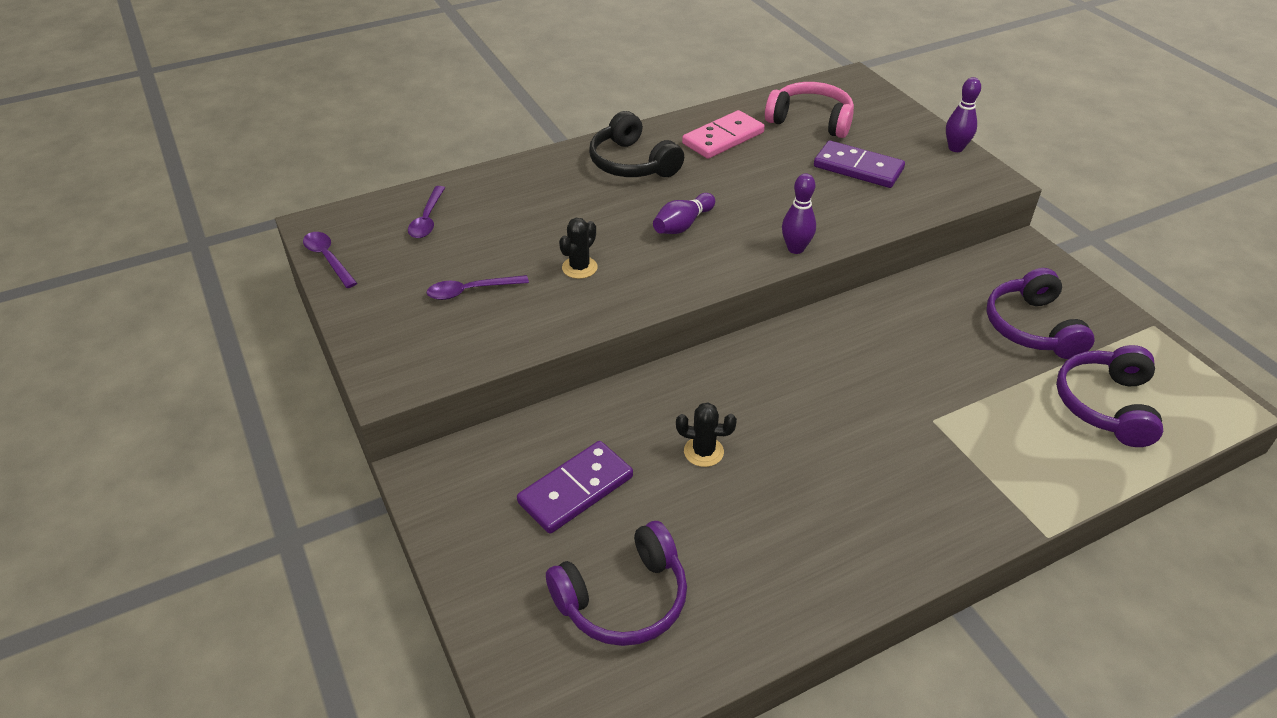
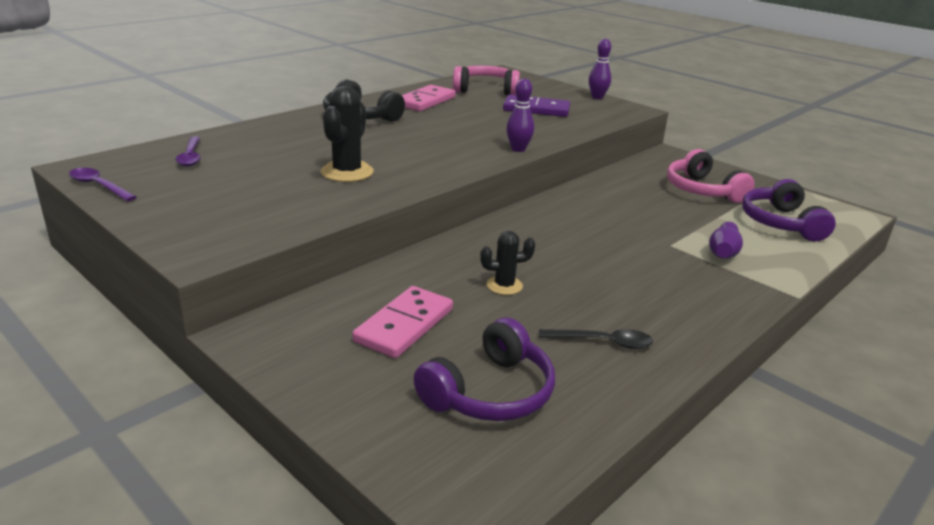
camera: 20 degrees left, 15 degrees down
(470, 291) = (253, 193): purple spoon -> none
(575, 489) = (404, 325): purple domino -> pink domino
(579, 268) = (347, 172): black cactus -> black cactus, size x1.65
(682, 225) = (421, 144): purple bowling pin -> purple bowling pin (723, 251)
(772, 557) = (603, 342): none -> black spoon
(1031, 327) = (702, 190): purple headphones -> pink headphones

